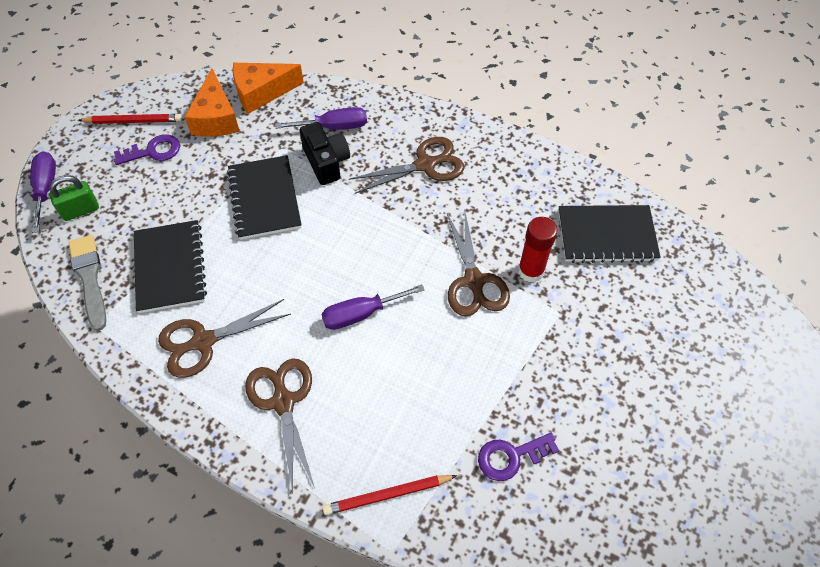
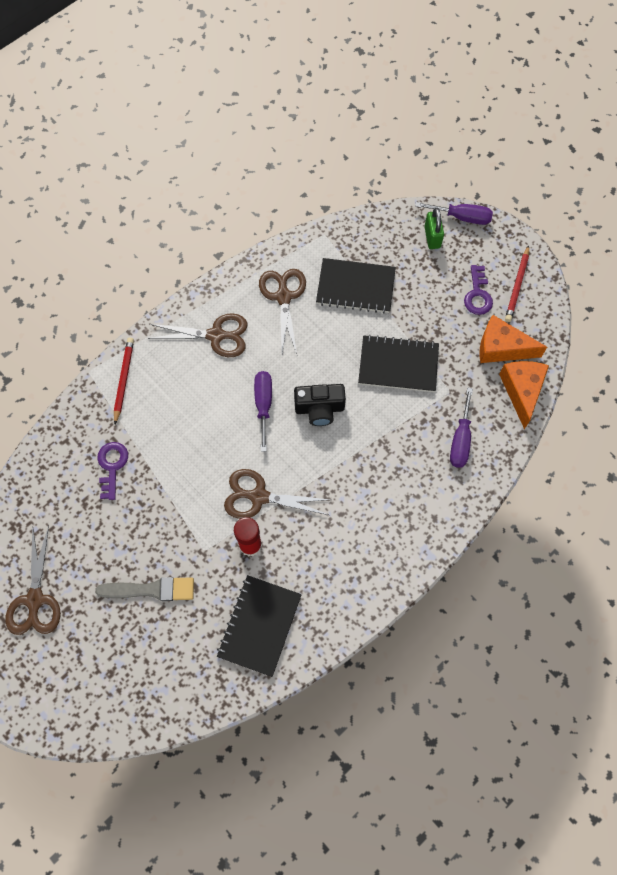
camera: 110 degrees right, 10 degrees up
(89, 278) = (366, 235): grey brush -> grey brush (151, 589)
(326, 162) = (421, 422): black camera -> black camera (319, 409)
(425, 165) = (390, 502): brown scissors -> brown scissors (35, 599)

